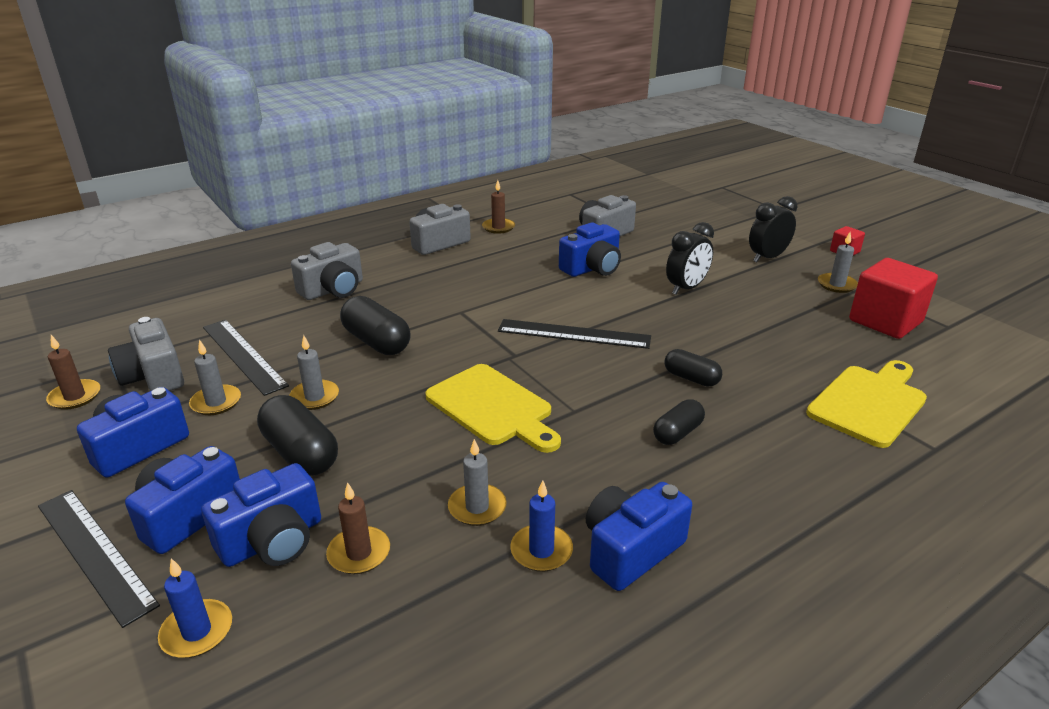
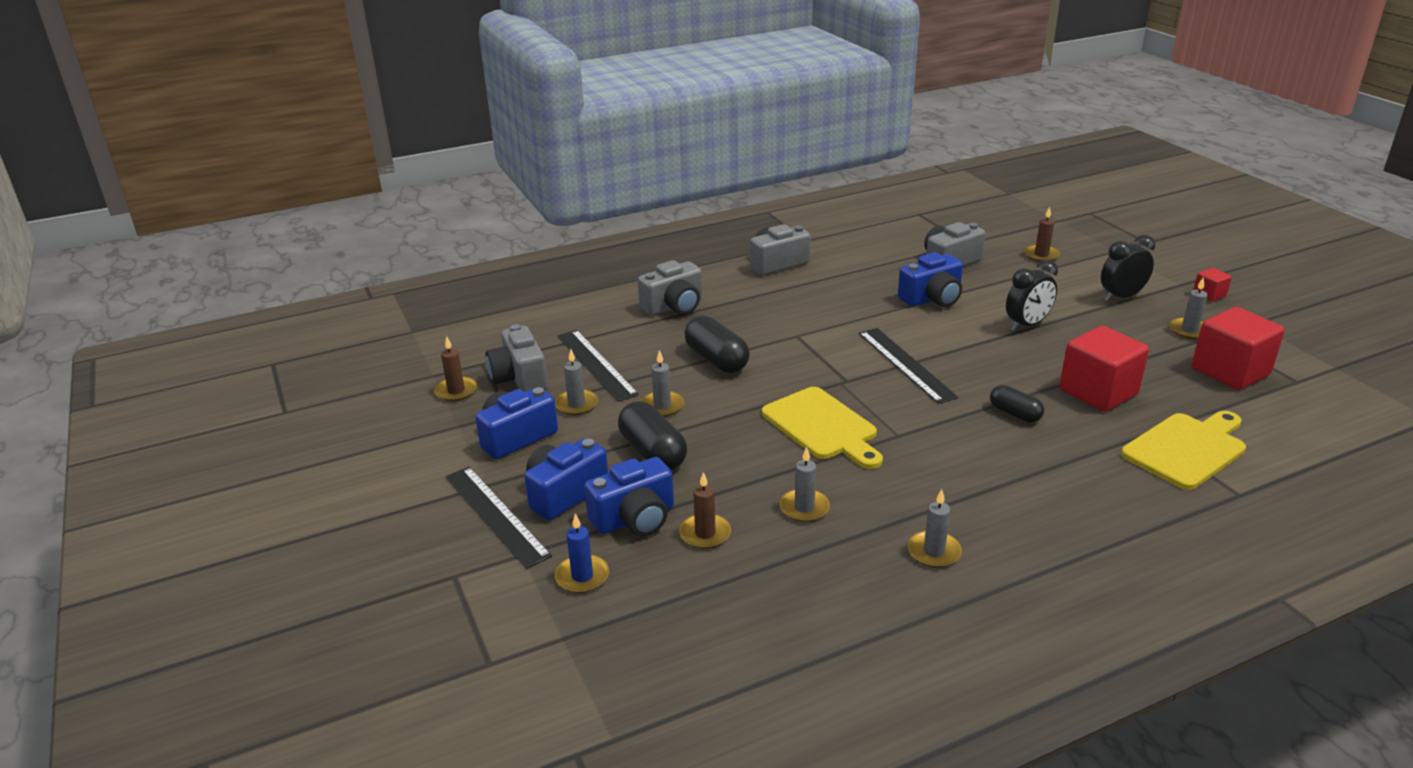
camera: 10 degrees right, 0 degrees up
(498, 227) = (839, 249): brown candle -> brown candle (1041, 255)
(541, 550) = (857, 545): blue candle -> none
(574, 334) = (905, 364): black ruler -> black ruler turned 45 degrees clockwise
(631, 550) = (934, 552): blue camera -> grey candle
(677, 433) = (992, 461): black capsule -> none
(768, 350) = (1098, 392): none -> red cube

